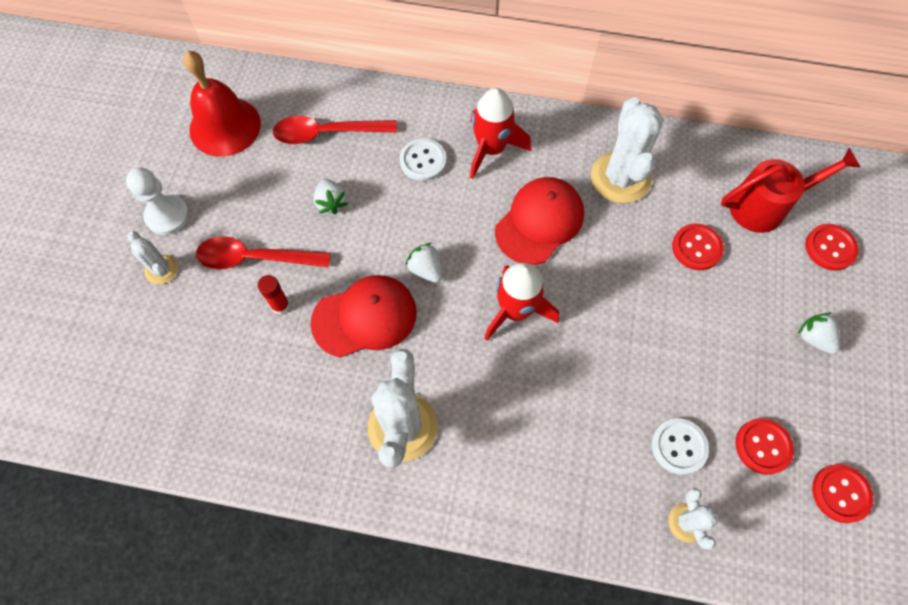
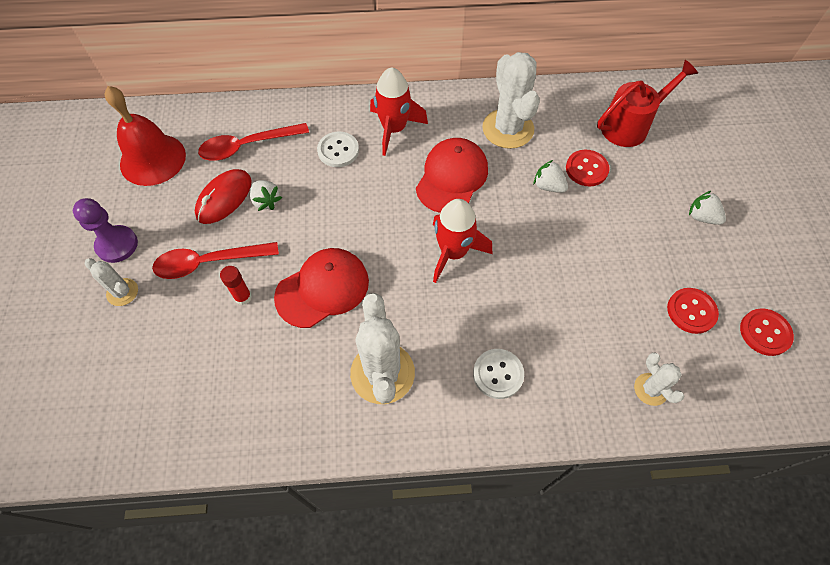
camera: 15 degrees left, 5 degrees down
(167, 216) = (117, 245): white pawn -> purple pawn
(288, 189) = (224, 198): none -> red mouse
(426, 269) = (366, 237): white strawberry -> white strawberry (548, 186)
(679, 446) = (624, 329): white button -> white button (498, 374)
(830, 248) = (690, 146): red button -> none

